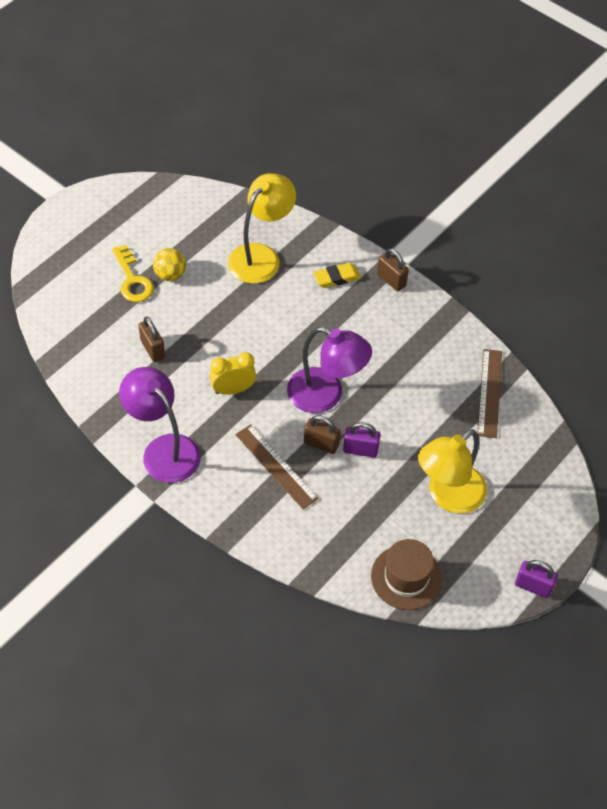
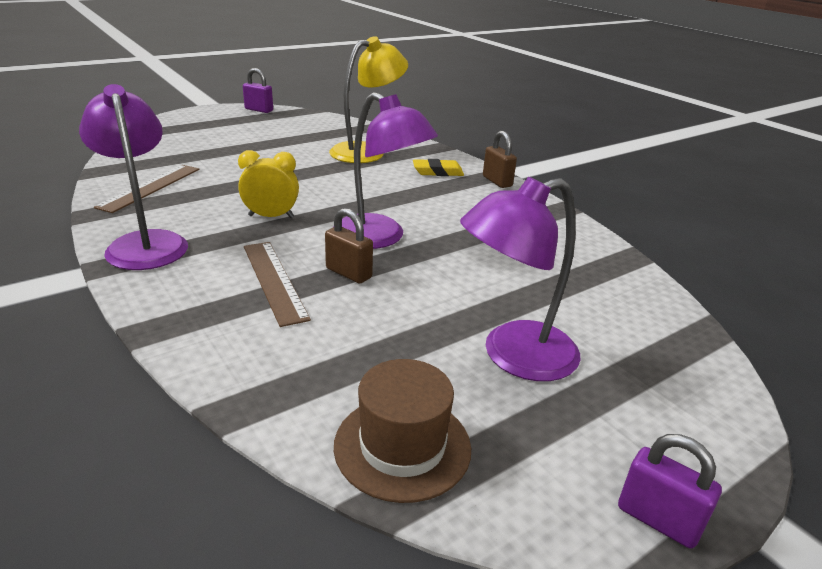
camera: 15 degrees right, 25 degrees down
(132, 280) = (231, 145): yellow key -> none
(152, 349) = (208, 180): brown padlock -> none
(170, 274) = (269, 147): yellow ball -> none
(360, 450) = (399, 287): purple padlock -> purple padlock (259, 110)
(448, 496) = (513, 356): yellow lamp -> purple lamp
(490, 393) = (599, 271): brown ruler -> brown ruler (150, 187)

